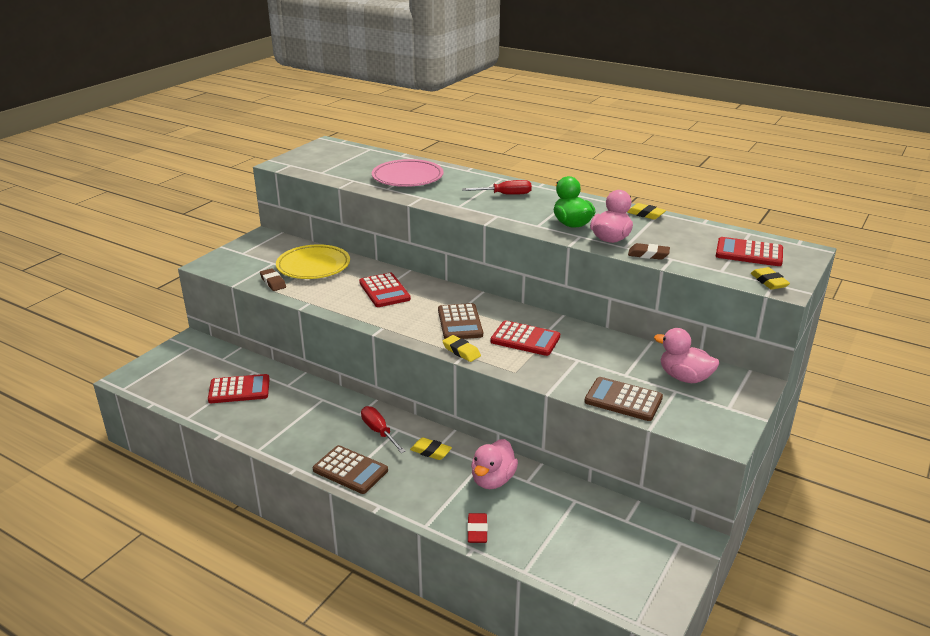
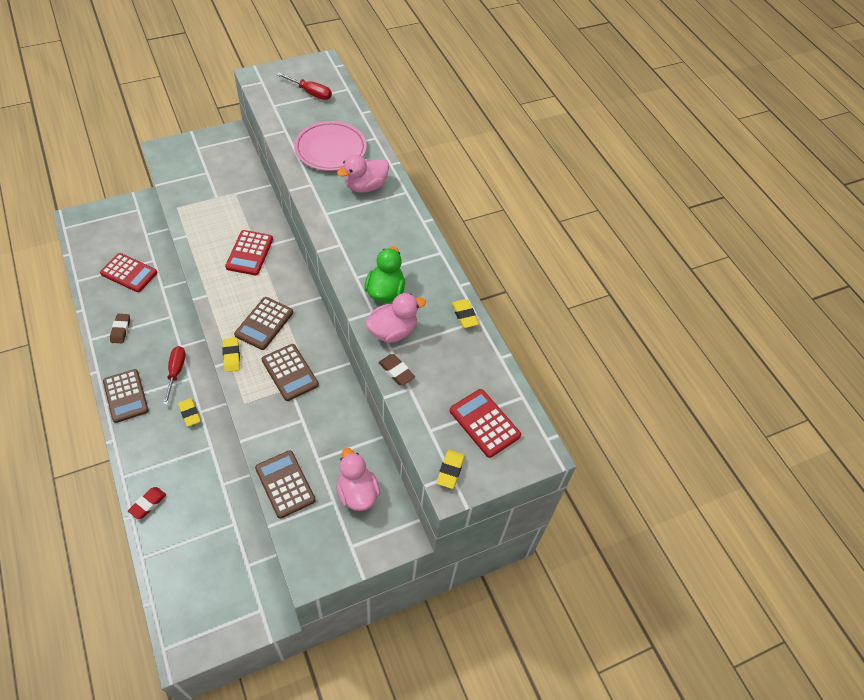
camera: 30 degrees right, 25 degrees up
(273, 282) = (185, 197): brown eraser -> brown eraser (121, 330)
(313, 266) = (230, 193): yellow plate -> none
(493, 480) = (202, 467): pink duck -> pink duck (365, 186)
(505, 195) = (380, 218): red screwdriver -> red screwdriver (310, 93)
(525, 339) = (290, 372): red calculator -> brown calculator

